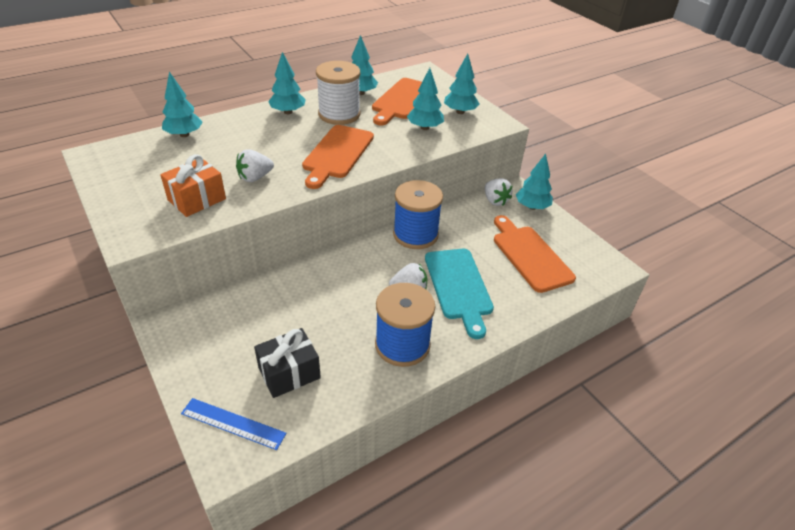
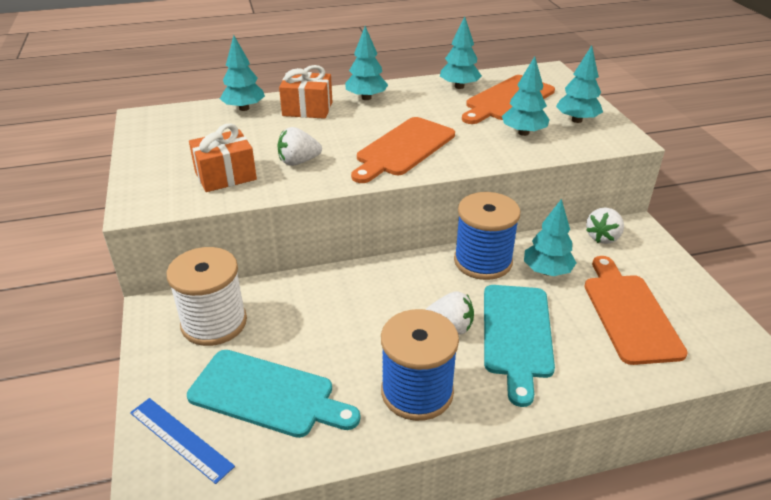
camera: 20 degrees right, 5 degrees down
(241, 128) = (307, 109): none -> orange gift
(289, 373) = (267, 395): black gift -> turquoise cutting board
(339, 114) = (424, 106): white spool -> white spool (214, 323)
(495, 201) = (603, 237): white strawberry -> white strawberry turned 45 degrees clockwise
(532, 207) = (652, 252): turquoise tree -> turquoise tree (547, 271)

